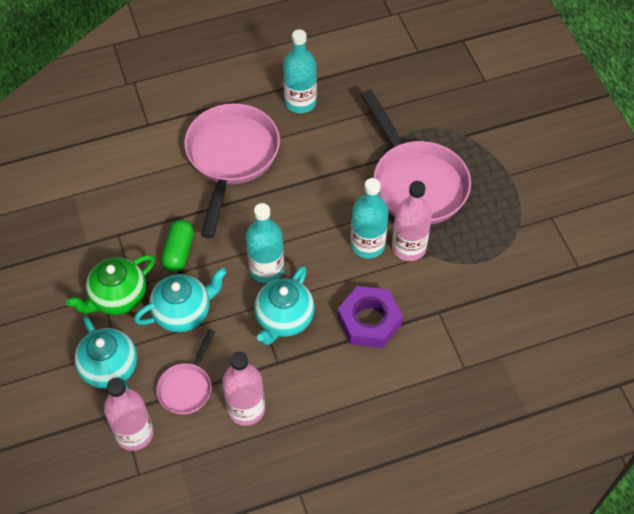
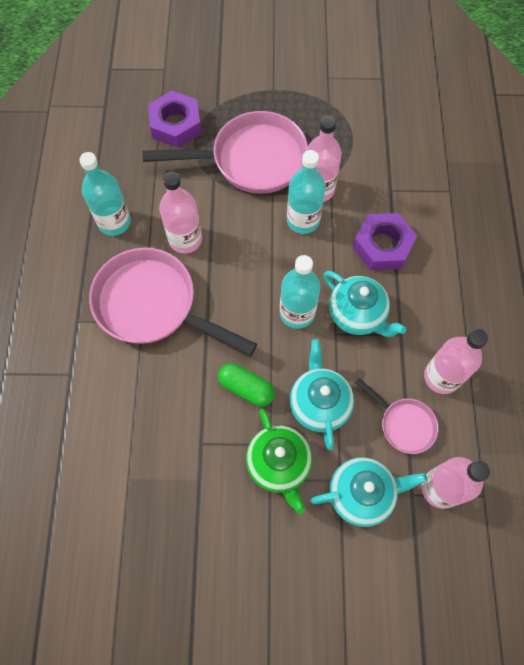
camera: 70 degrees left, 10 degrees up
(305, 159) = (185, 239): none -> pink bottle
(426, 110) = (176, 124): none -> purple nut

